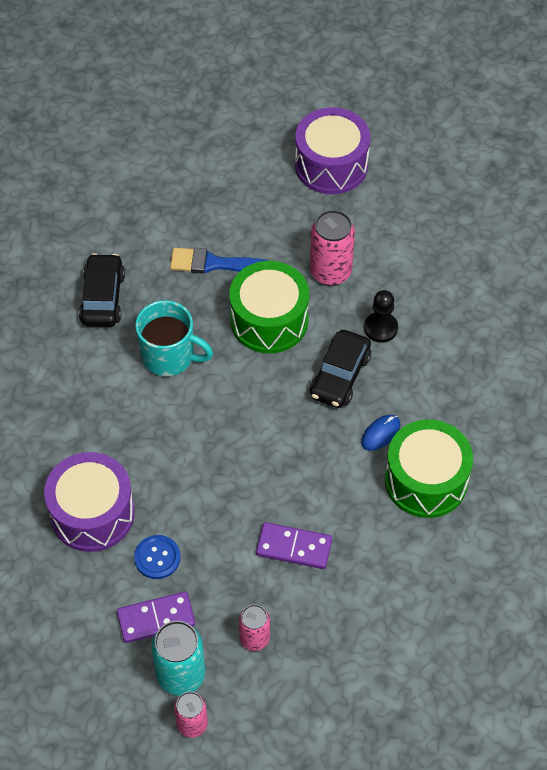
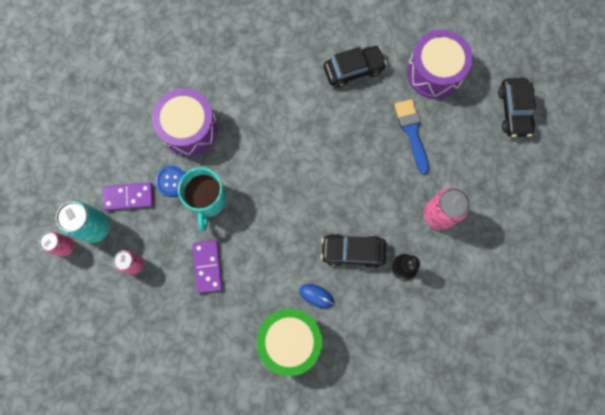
camera: 70 degrees right, 20 degrees up
(156, 619) = (128, 197): purple domino -> purple domino turned 60 degrees counterclockwise
(169, 356) = (324, 131): turquoise mug -> turquoise mug (207, 200)
(236, 155) = (513, 111): none -> black car
(269, 320) = (379, 186): green drum -> none
(331, 165) = (535, 182): purple drum -> purple drum (434, 72)

